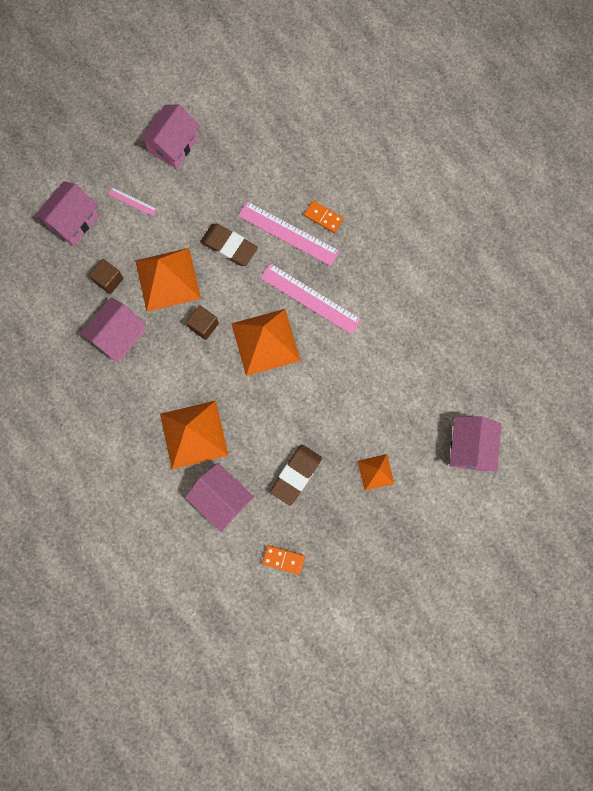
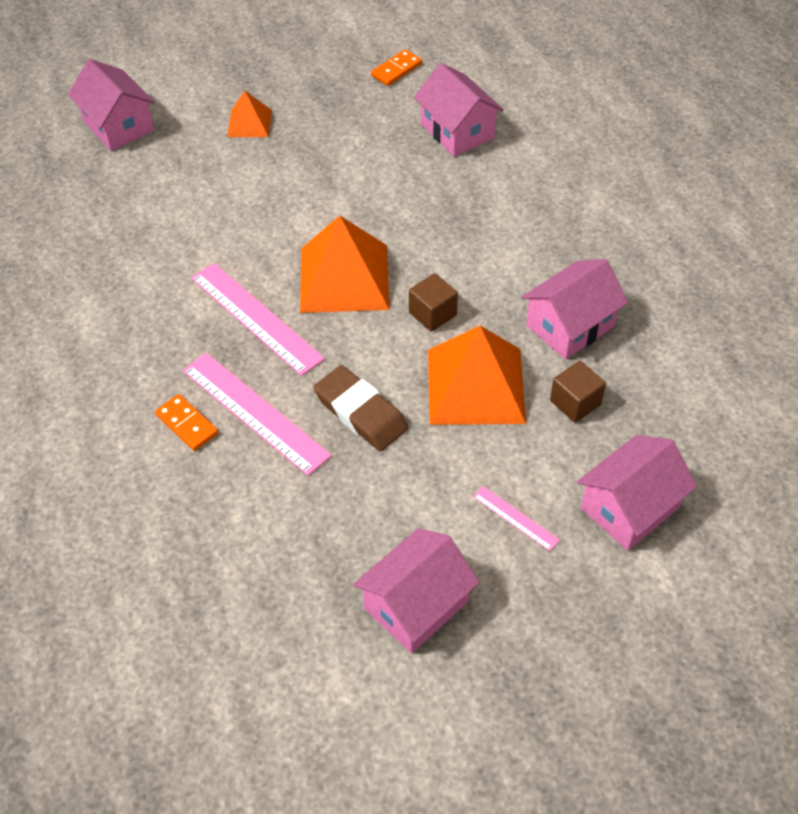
camera: 165 degrees left, 25 degrees down
(194, 434) = (479, 196): orange pyramid -> none
(283, 559) = (396, 70): orange domino -> orange domino turned 75 degrees counterclockwise
(296, 475) = (353, 136): brown eraser -> none
(469, 447) = (118, 125): pink house -> pink house turned 60 degrees counterclockwise

